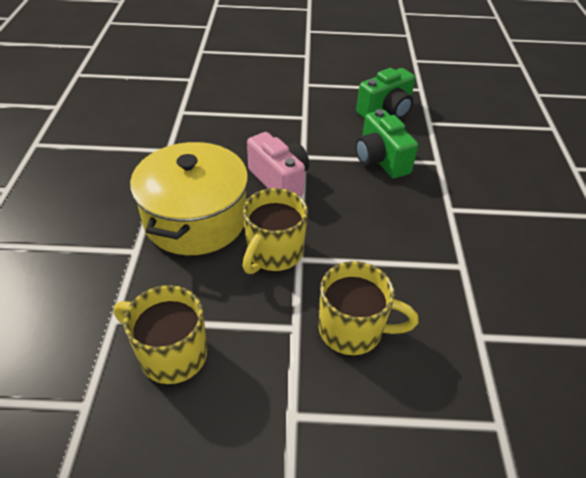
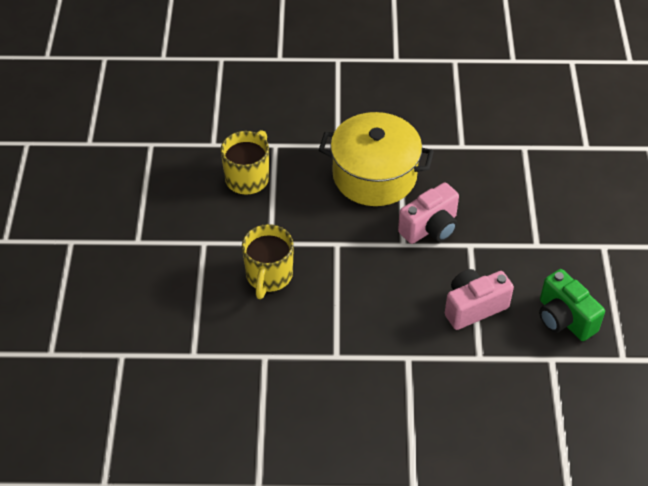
camera: 90 degrees right, 5 degrees up
(273, 253) = (341, 227): yellow mug -> none
(380, 160) = (473, 307): green camera -> pink camera

